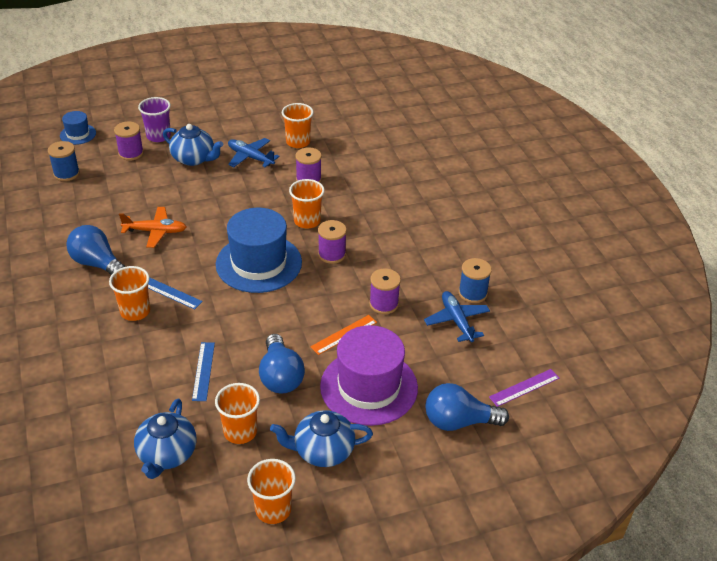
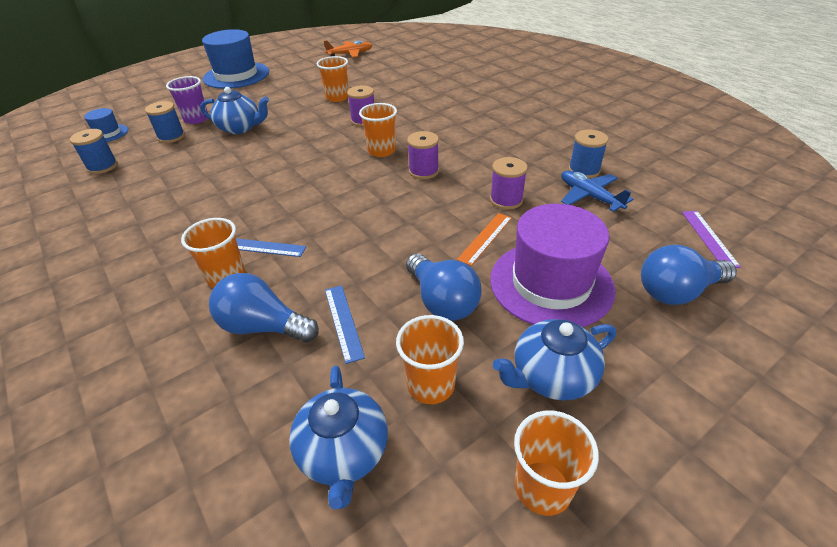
camera: 15 degrees left, 0 degrees up
(97, 264) = (162, 240): blue light bulb -> blue light bulb (263, 326)
(131, 153) = (171, 137): purple spool -> blue spool
(155, 231) = (222, 194): orange plane -> orange plane (350, 54)
(250, 157) = (297, 116): blue plane -> none
(259, 263) = (352, 196): blue hat -> blue hat (236, 75)
(524, 387) = (709, 238): purple ruler -> purple ruler turned 45 degrees counterclockwise

